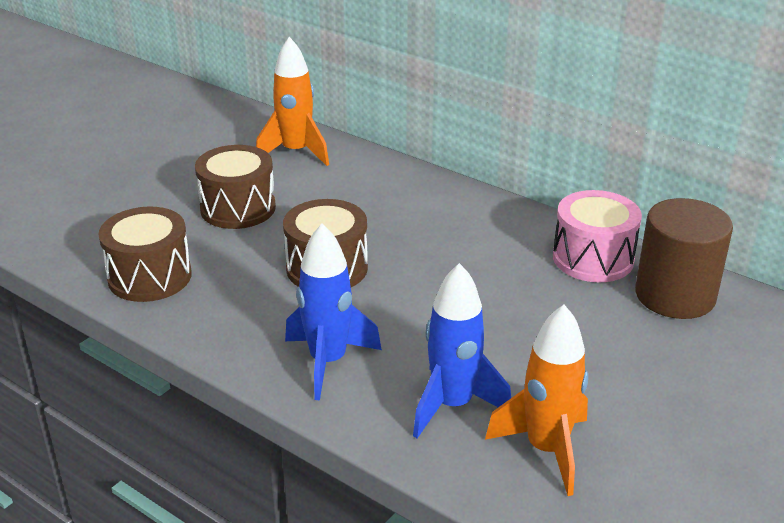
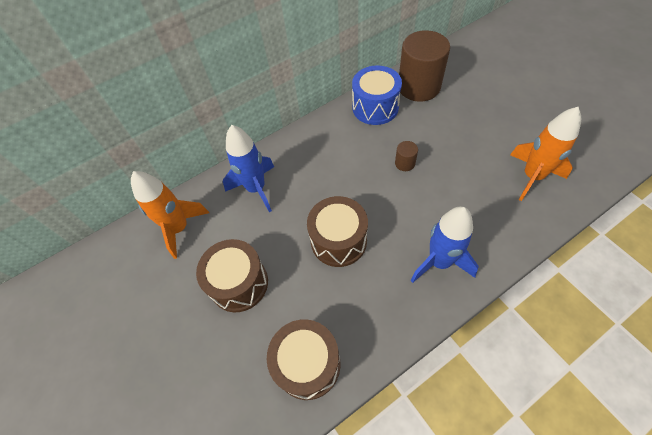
camera: 65 degrees left, 25 degrees up
(452, 405) = (491, 207): blue rocket -> blue rocket (256, 189)
(494, 304) = (405, 163): none -> brown cylinder
(593, 258) = (375, 107): pink drum -> blue drum

